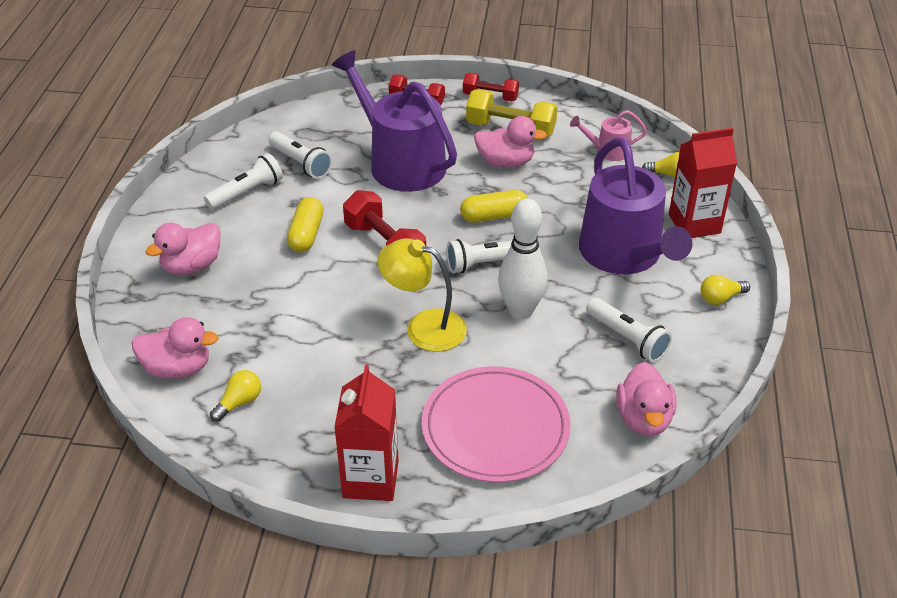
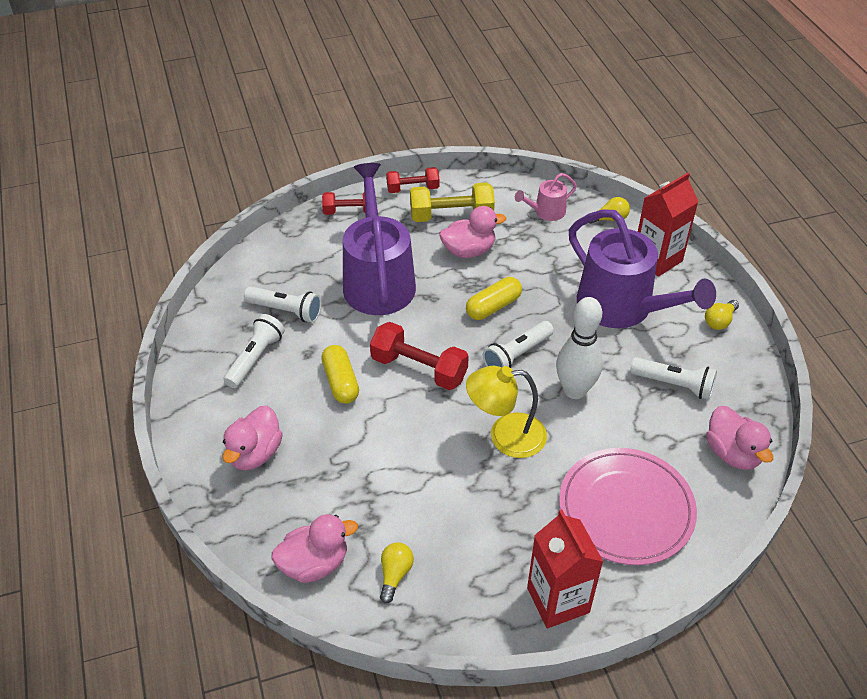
camera: 25 degrees left, 5 degrees up
(401, 163) = (378, 280): purple watering can -> purple watering can turned 60 degrees clockwise

